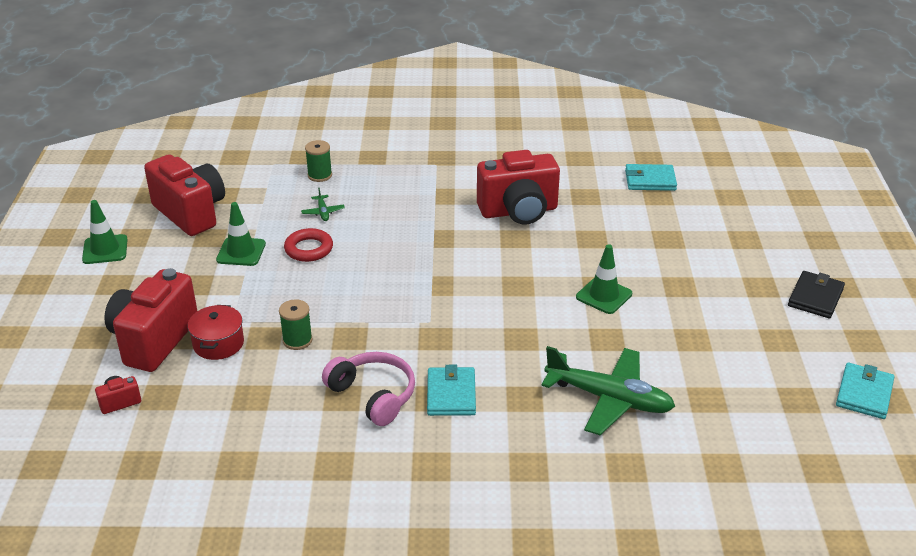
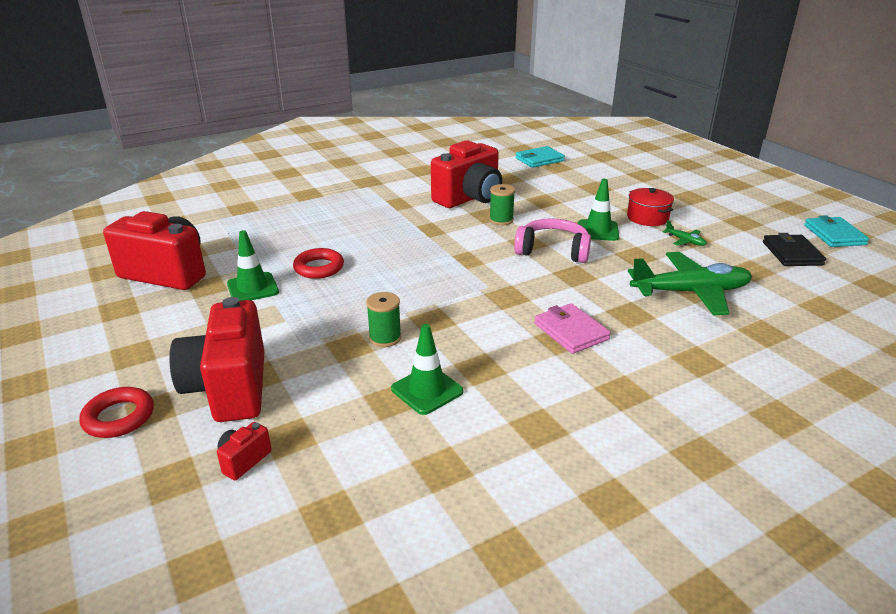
camera: 30 degrees left, 5 degrees down
(71, 335) = (119, 417): none -> red ring
(105, 250) = (93, 328): green traffic cone -> green traffic cone (427, 390)
(218, 343) = (306, 367): red pot -> red pot (647, 217)
(320, 175) = (272, 216): green spool -> green spool (501, 220)
(323, 212) = (303, 239): green plane -> green plane (685, 241)
(373, 395) = (506, 356): pink headphones -> pink headphones (553, 251)
(451, 394) = (571, 331): turquoise wallet -> pink wallet
(815, 297) = (729, 193): black wallet -> black wallet (792, 253)

